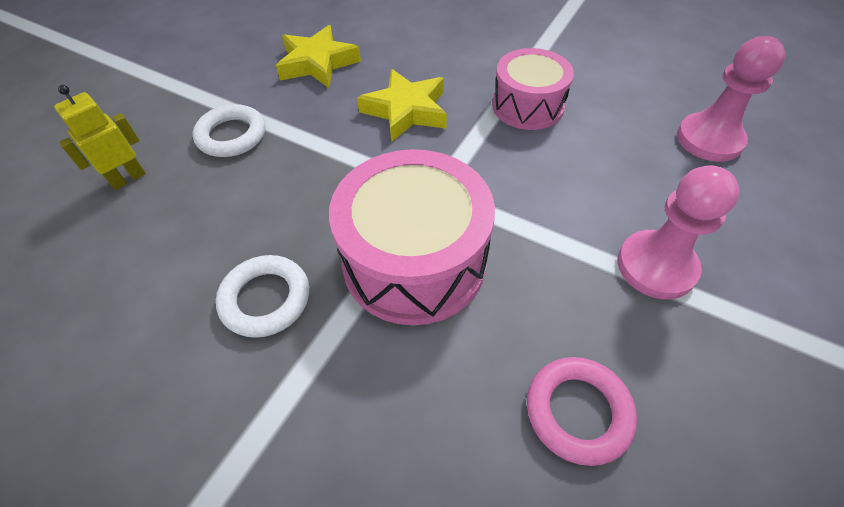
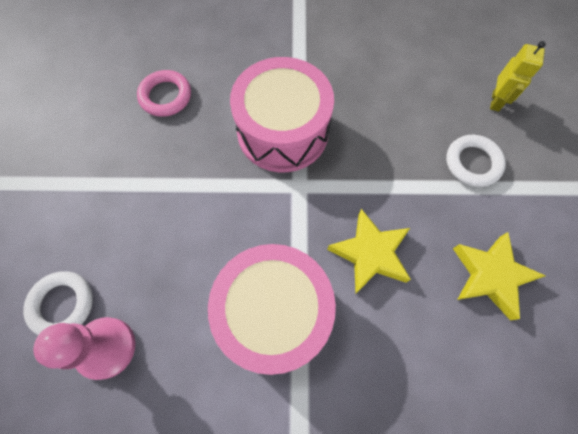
camera: 150 degrees right, 15 degrees up
(265, 299) = (344, 77): white ring -> white ring (62, 304)
(527, 106) = (274, 313): pink drum -> pink drum, size x1.57
(656, 266) = (138, 194): pink pawn -> none

